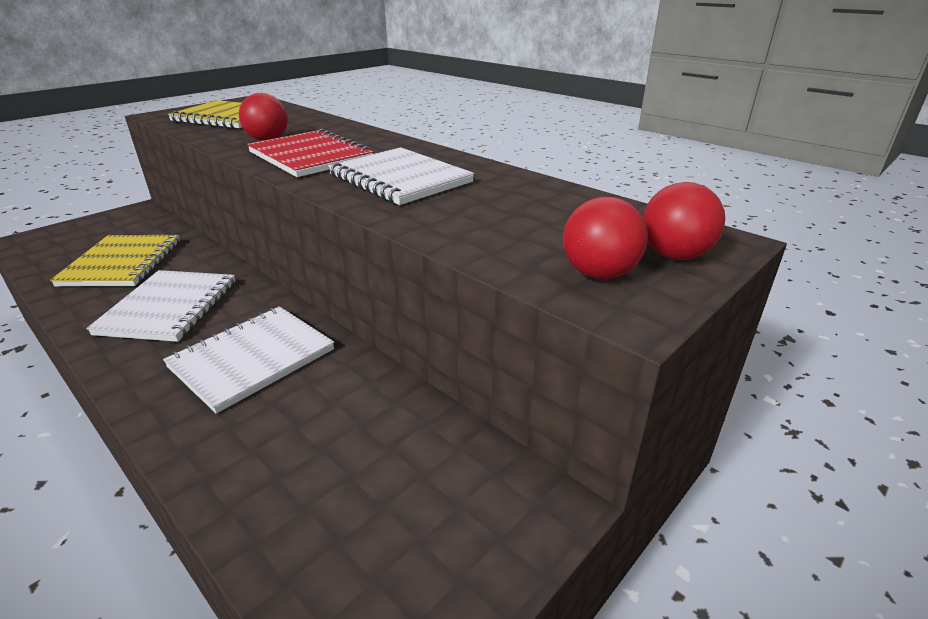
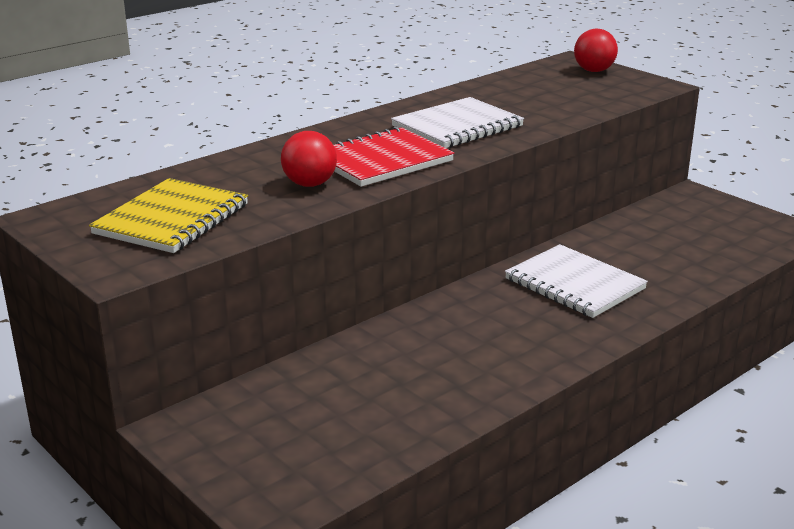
camera: 85 degrees left, 5 degrees down
(122, 263) = (377, 393): yellow notebook -> none
(169, 307) = (490, 338): white notebook -> none
(598, 274) = (620, 86): red ball -> none

